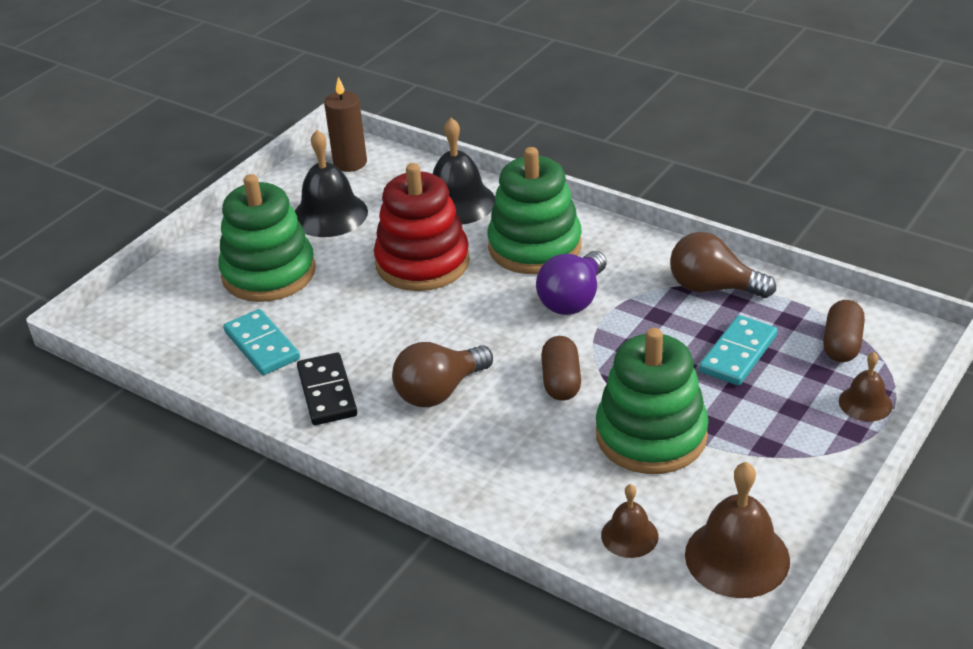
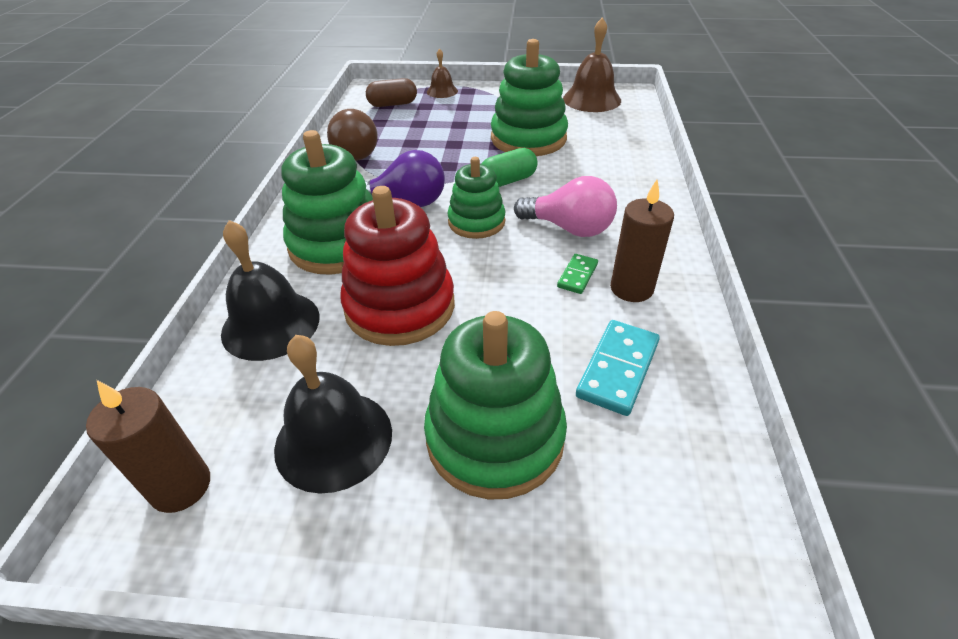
camera: 120 degrees left, 5 degrees up
(327, 392) = (631, 288): black domino -> brown candle
(371, 368) = (577, 275): none -> green domino
(439, 391) = (569, 228): brown light bulb -> pink light bulb
(501, 335) = (476, 222): none -> green stacking toy
(561, 381) = (508, 181): brown capsule -> green capsule
(629, 535) = (613, 126): brown bell -> none
(738, 353) = (425, 130): turquoise domino -> none

